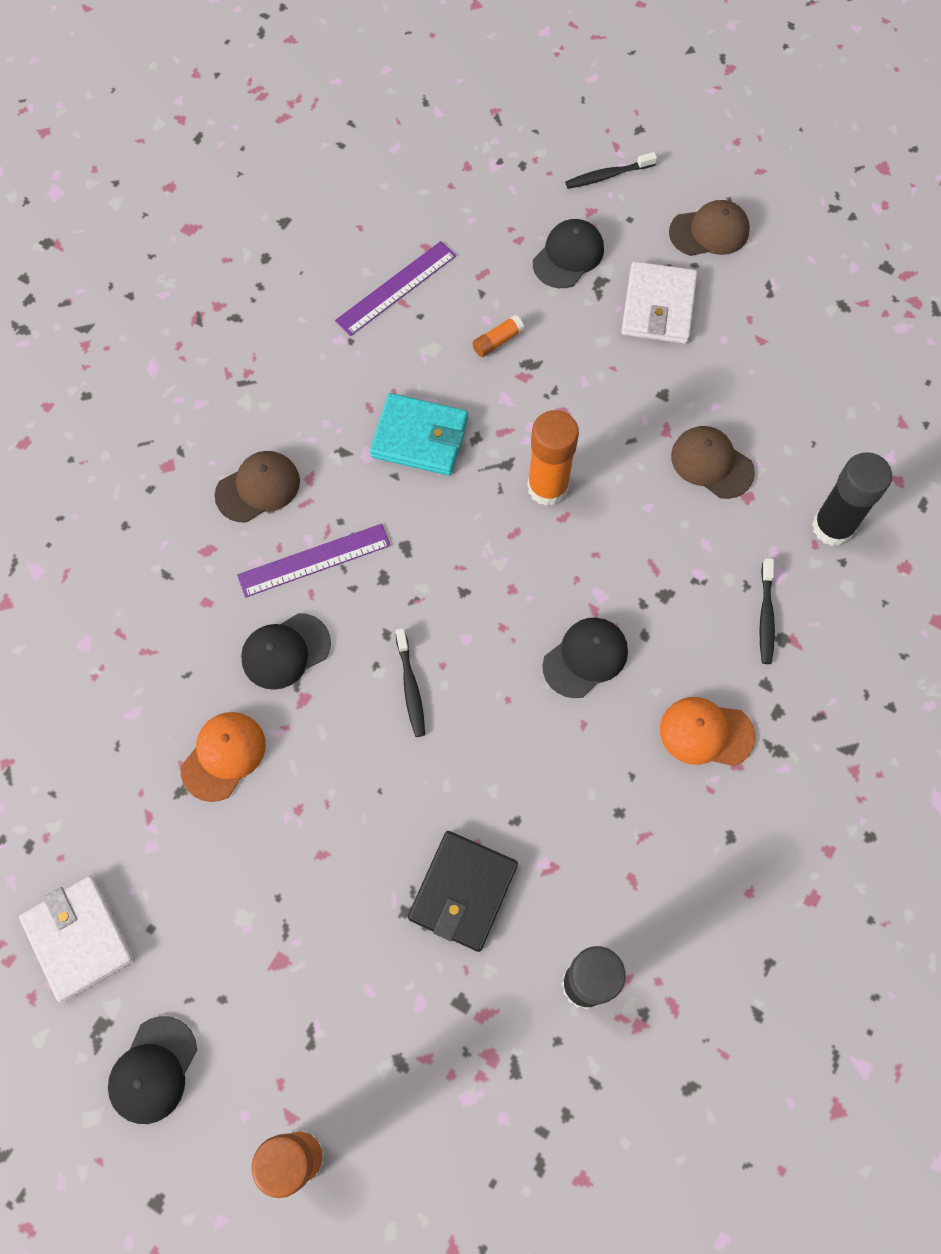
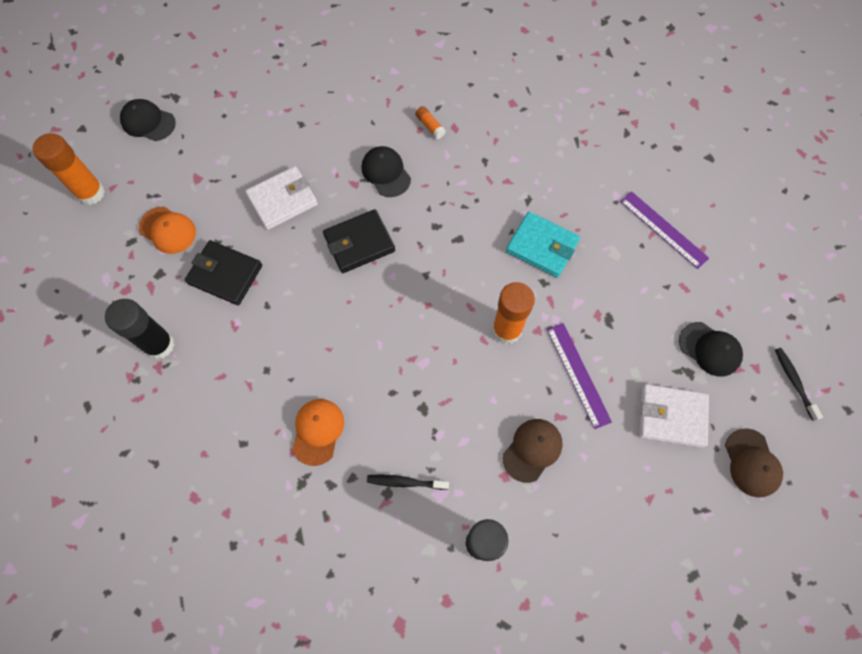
camera: 90 degrees right, 0 degrees up
(79, 938) = (222, 83): white wallet -> white wallet (282, 200)
(223, 756) = (320, 144): orange cap -> orange cap (168, 230)
(258, 488) = (499, 152): brown cap -> none
(314, 560) = (448, 186): purple ruler -> purple ruler (578, 374)
(410, 687) = (359, 243): black toothbrush -> black wallet
(420, 437) = (542, 246): turquoise wallet -> turquoise wallet turned 75 degrees counterclockwise
(497, 341) = (626, 297): orange glue stick -> orange glue stick (430, 126)
(585, 658) = (376, 352): black cap -> none

